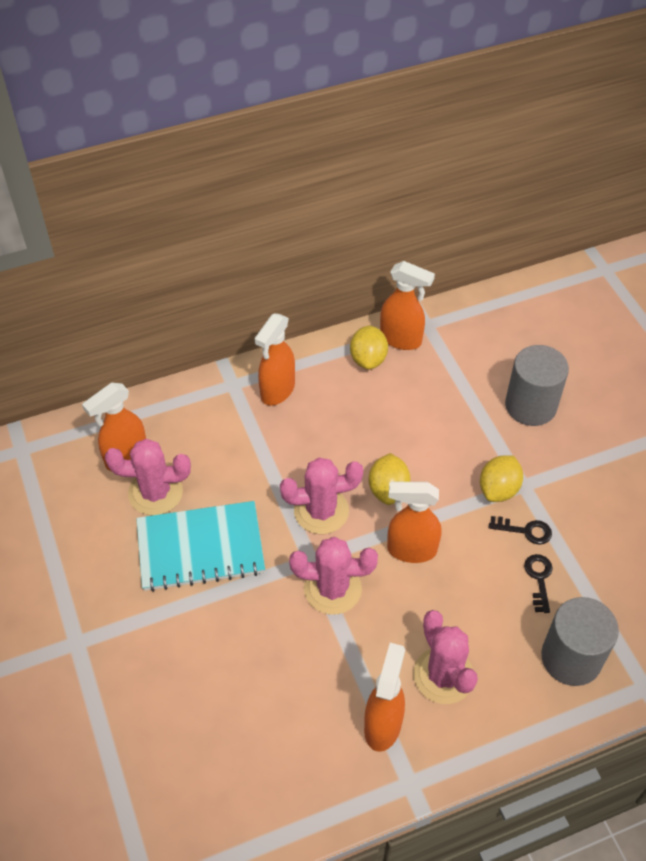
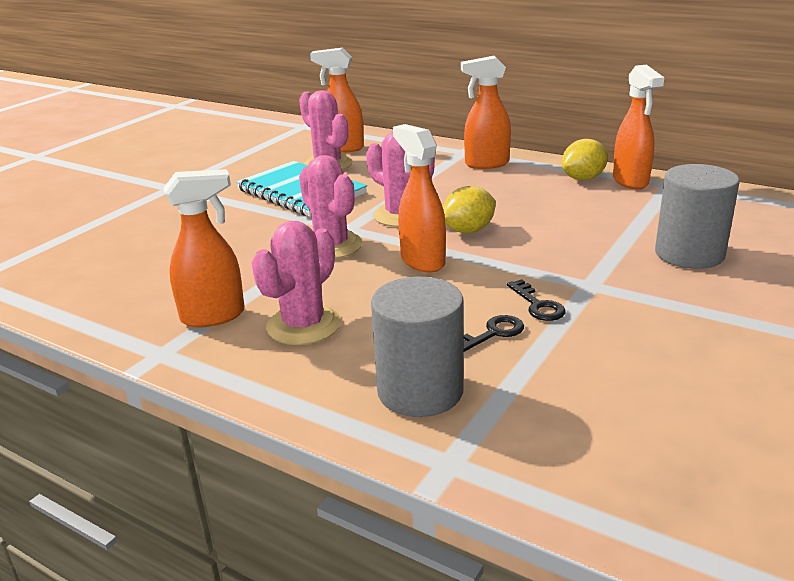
camera: 55 degrees right, 25 degrees down
(498, 489) = (561, 274): yellow lemon -> none

